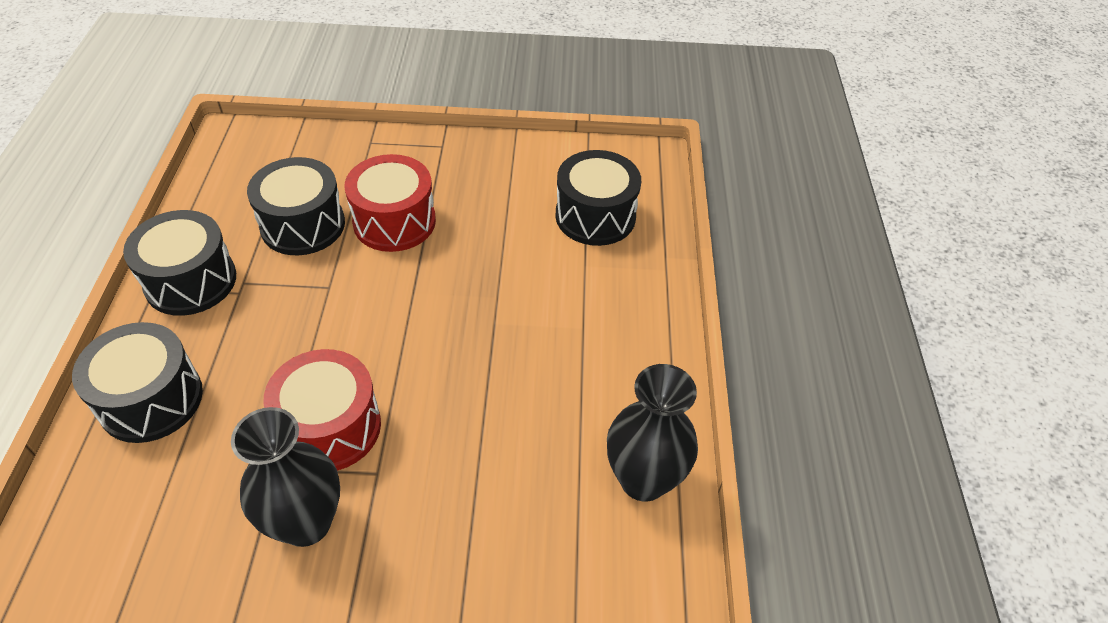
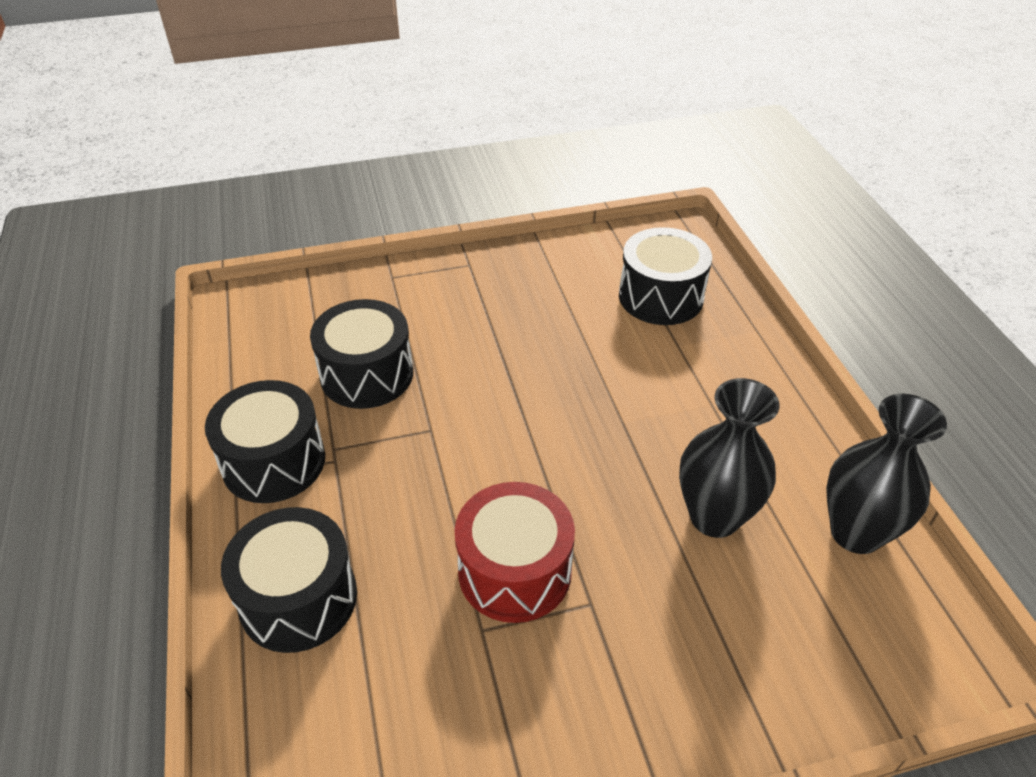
camera: 15 degrees left, 5 degrees down
(306, 523) = (546, 678): black vase -> black vase (714, 517)
(394, 221) = (463, 348): red drum -> none

